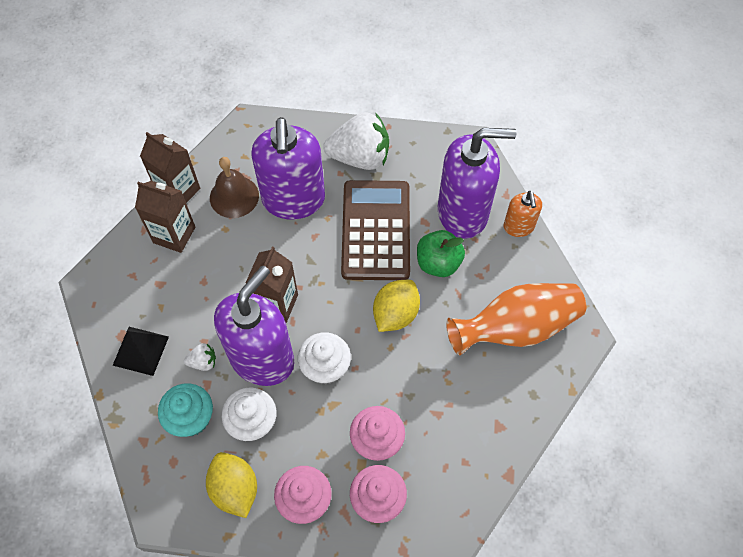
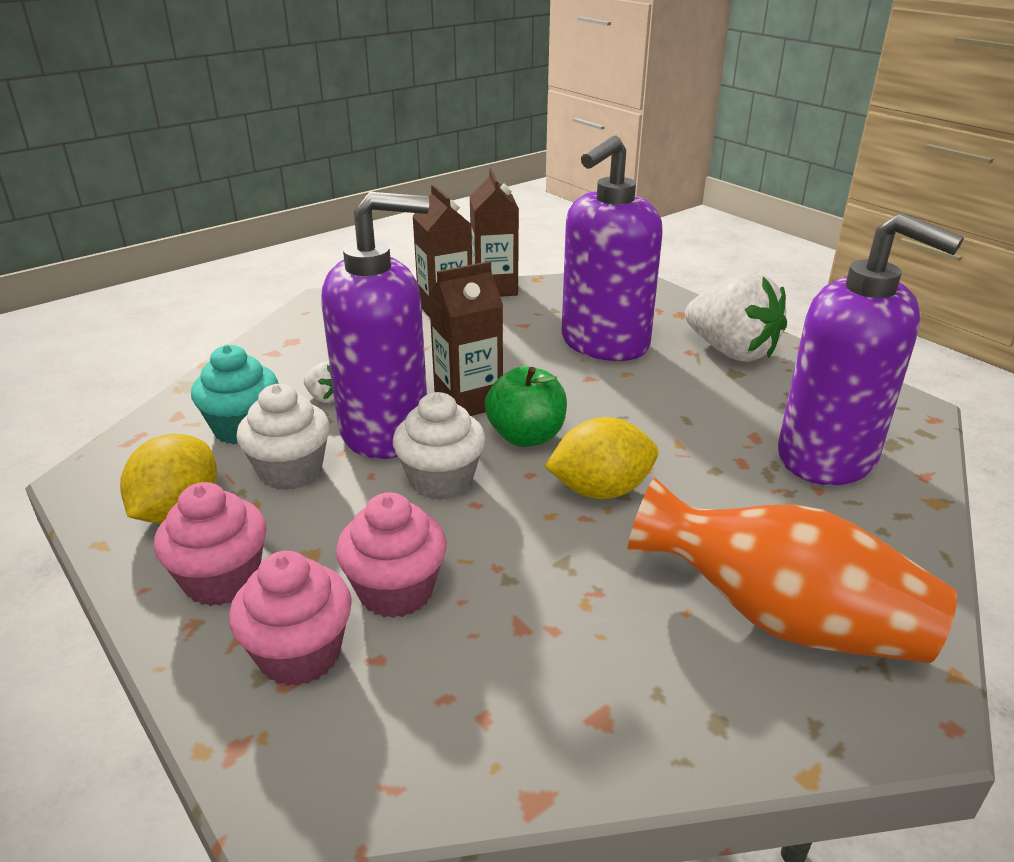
camera: 45 degrees right, 30 degrees down
(141, 350) = (288, 358): black pyramid -> none
(234, 196) = (543, 314): brown bell -> none
(376, 230) = (674, 410): brown calculator -> none
(438, 263) = (728, 480): green apple -> green apple (526, 436)
(518, 227) = (913, 516): orange soap dispenser -> none

